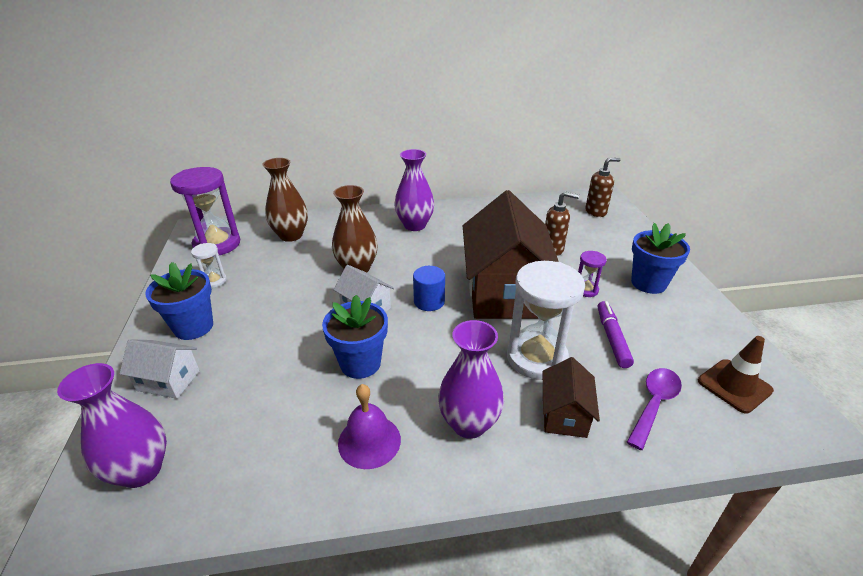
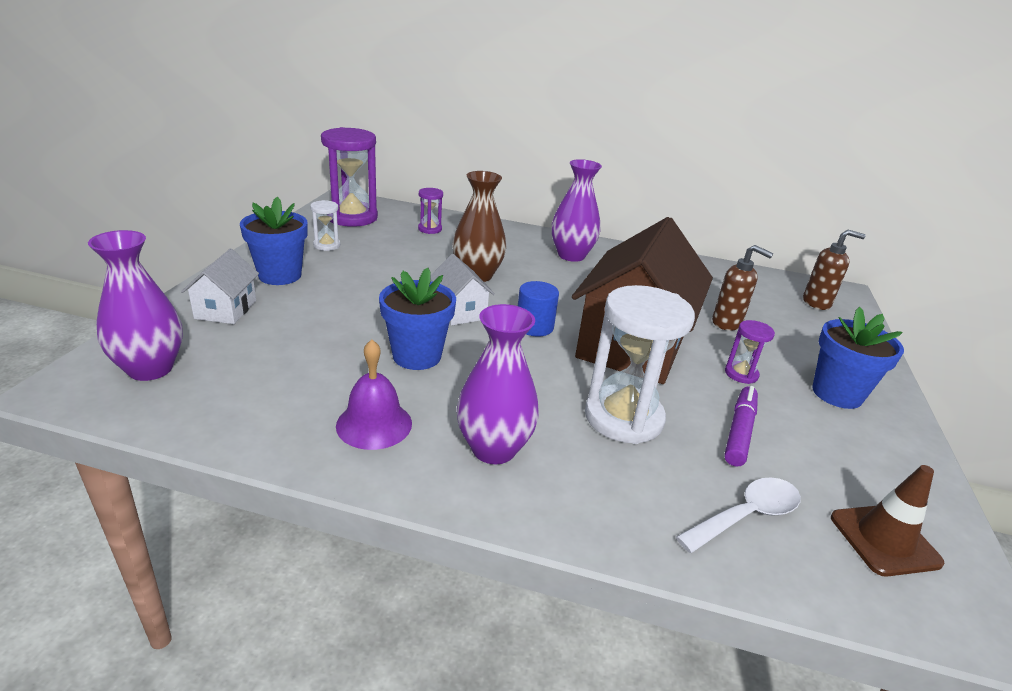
camera: 20 degrees right, 5 degrees down
(168, 380) = (226, 309): white house -> white house turned 60 degrees clockwise
(291, 235) = (430, 229): brown vase -> purple hourglass
(564, 415) = (616, 482): brown house -> none
(654, 404) = (746, 515): purple spoon -> white spoon

